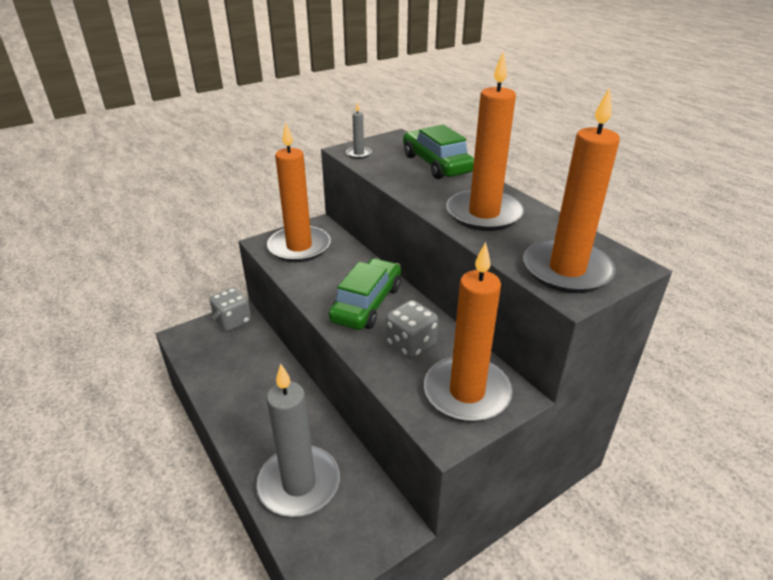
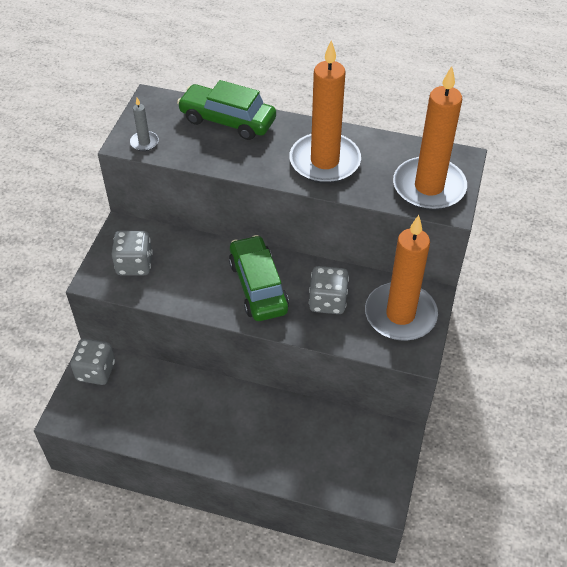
camera: 40 degrees left, 15 degrees up
(299, 247) = (134, 264): orange candle -> grey dice
(299, 484) = (308, 458): grey candle -> none

